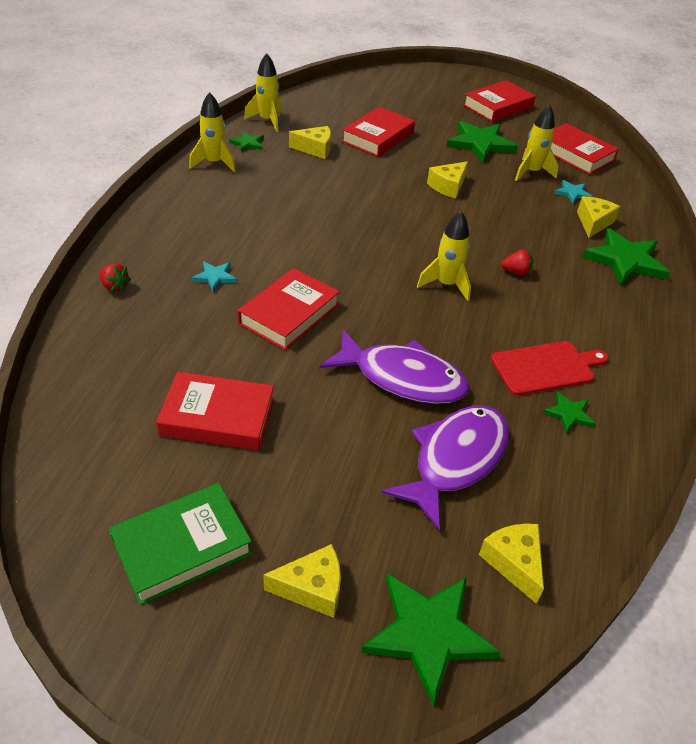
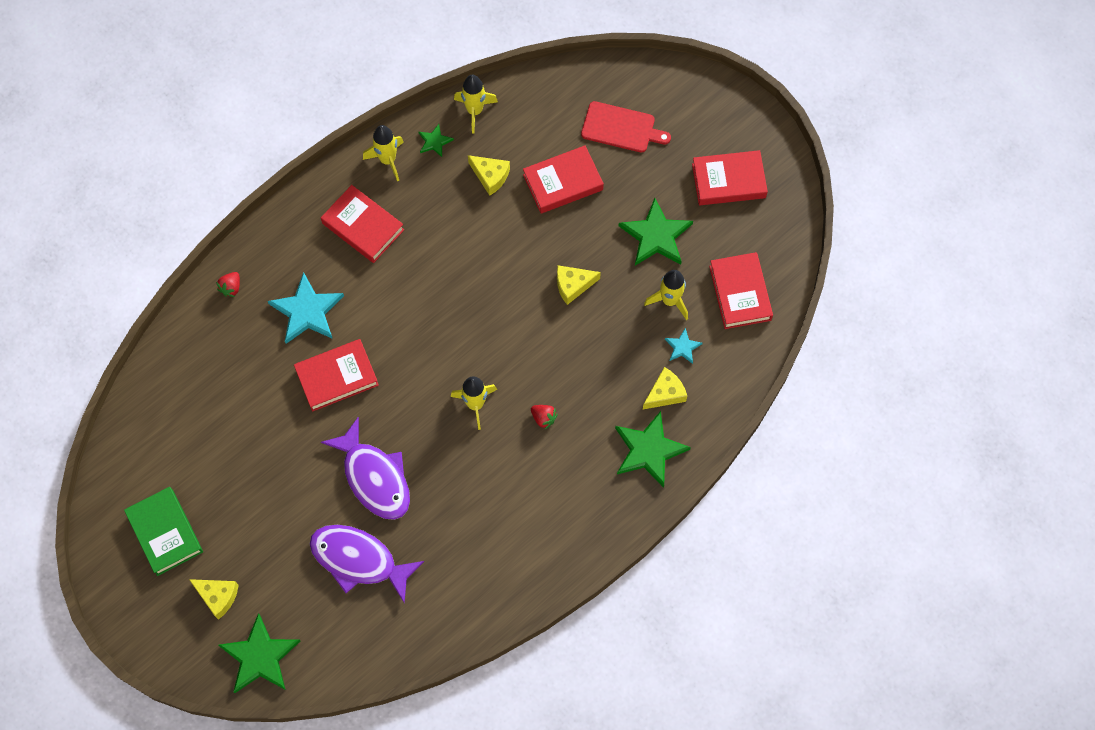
camera: 35 degrees right, 25 degrees up
(115, 287) = (231, 288): red strawberry -> red strawberry turned 45 degrees clockwise
(182, 547) = (165, 532): green book -> green book turned 60 degrees clockwise
(215, 277) = (307, 311): turquoise star -> turquoise star, size x2.01
(217, 417) = (235, 448): red book -> red book (363, 226)
(455, 460) = (359, 560): purple fish -> purple fish turned 135 degrees counterclockwise
(514, 563) = (338, 645): yellow cheese -> none
(546, 367) = (482, 521): red cutting board -> red cutting board (621, 128)
(569, 414) = (463, 567): green star -> none

